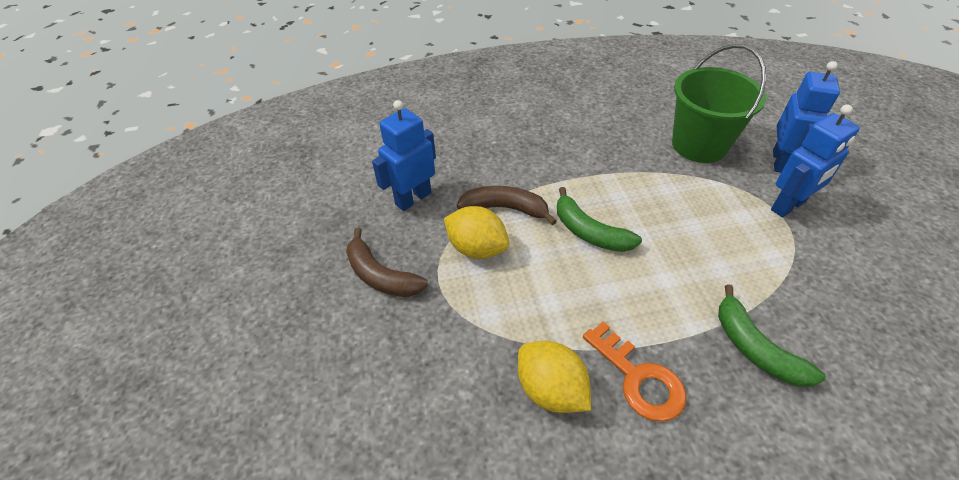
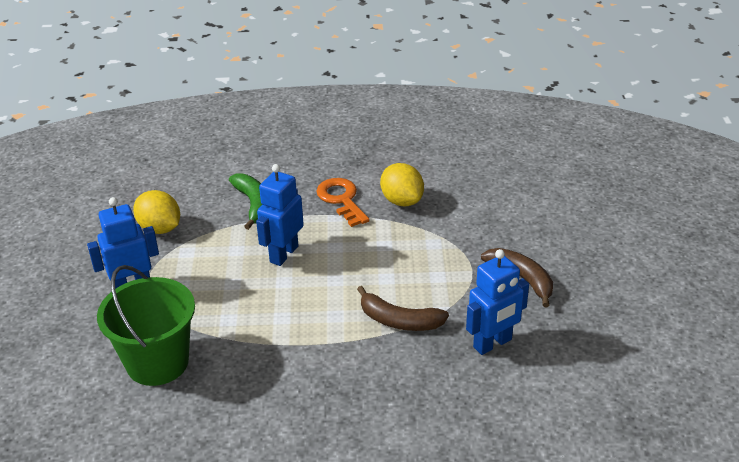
camera: 170 degrees left, 10 degrees down
(477, 248) = (434, 289): yellow lemon -> yellow lemon (160, 228)
(589, 232) = (328, 290): green banana -> none
(780, 161) = (92, 331): blue robot -> blue robot (283, 254)

